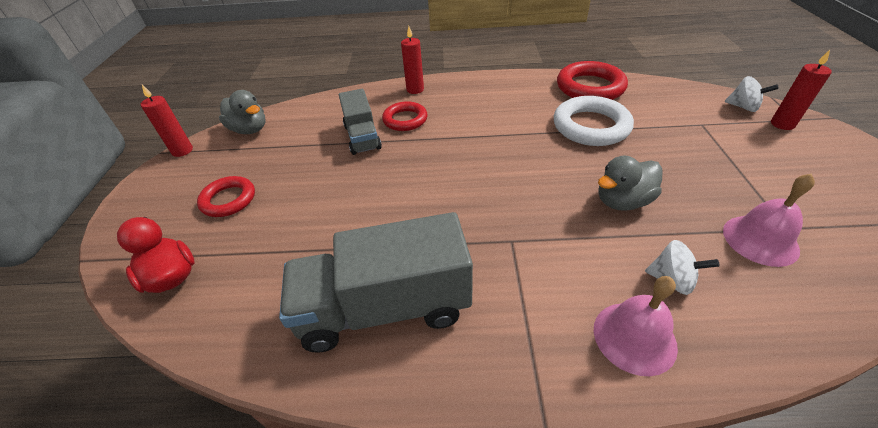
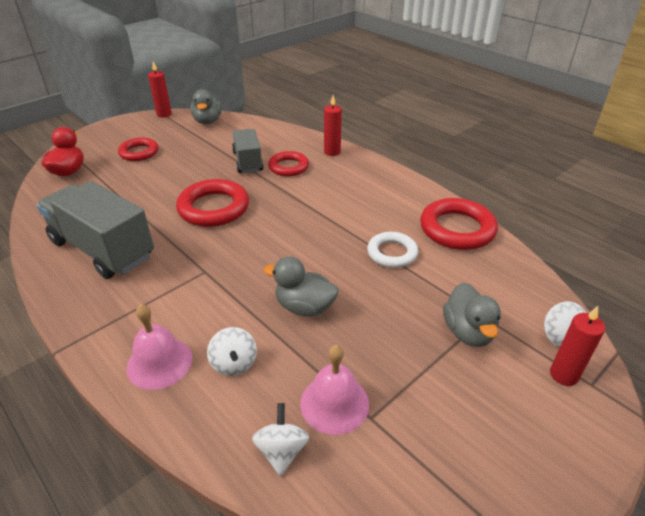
camera: 45 degrees right, 5 degrees down
(362, 137) = (248, 161): grey truck -> grey truck turned 135 degrees clockwise
(411, 190) = (213, 208): none -> red ring
(591, 126) = (392, 253): white ring -> white ring, size x0.63
(714, 138) = (468, 332): none -> grey duck
(807, 298) = (281, 451): none -> white spinning top

